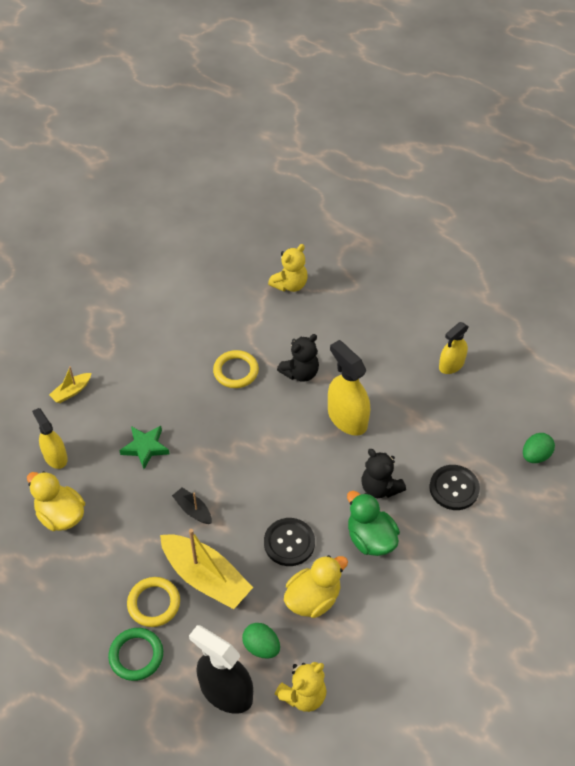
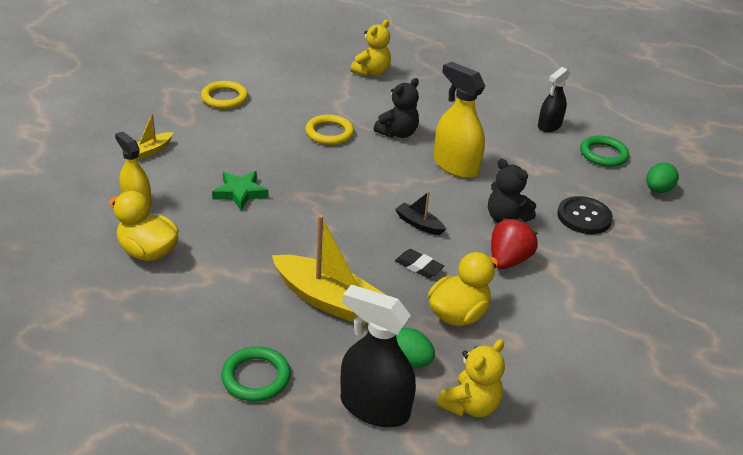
camera: 10 degrees left, 15 degrees down
(154, 603) = (270, 326): yellow ring -> yellow ring (224, 98)
(193, 510) = (303, 242): black boat -> black boat (419, 224)
(289, 543) = (418, 266): black button -> black eraser
(370, 539) = (508, 260): green duck -> red strawberry
(451, 365) = (549, 126): yellow spray bottle -> black spray bottle
(495, 406) = (603, 154): none -> green ring

